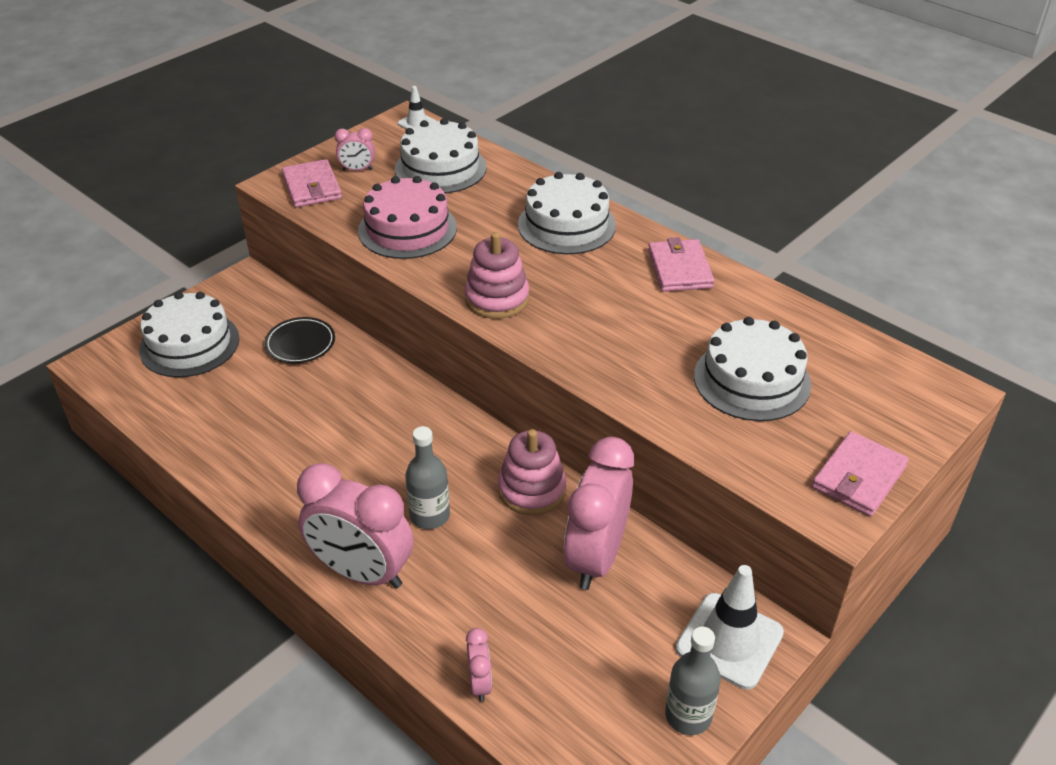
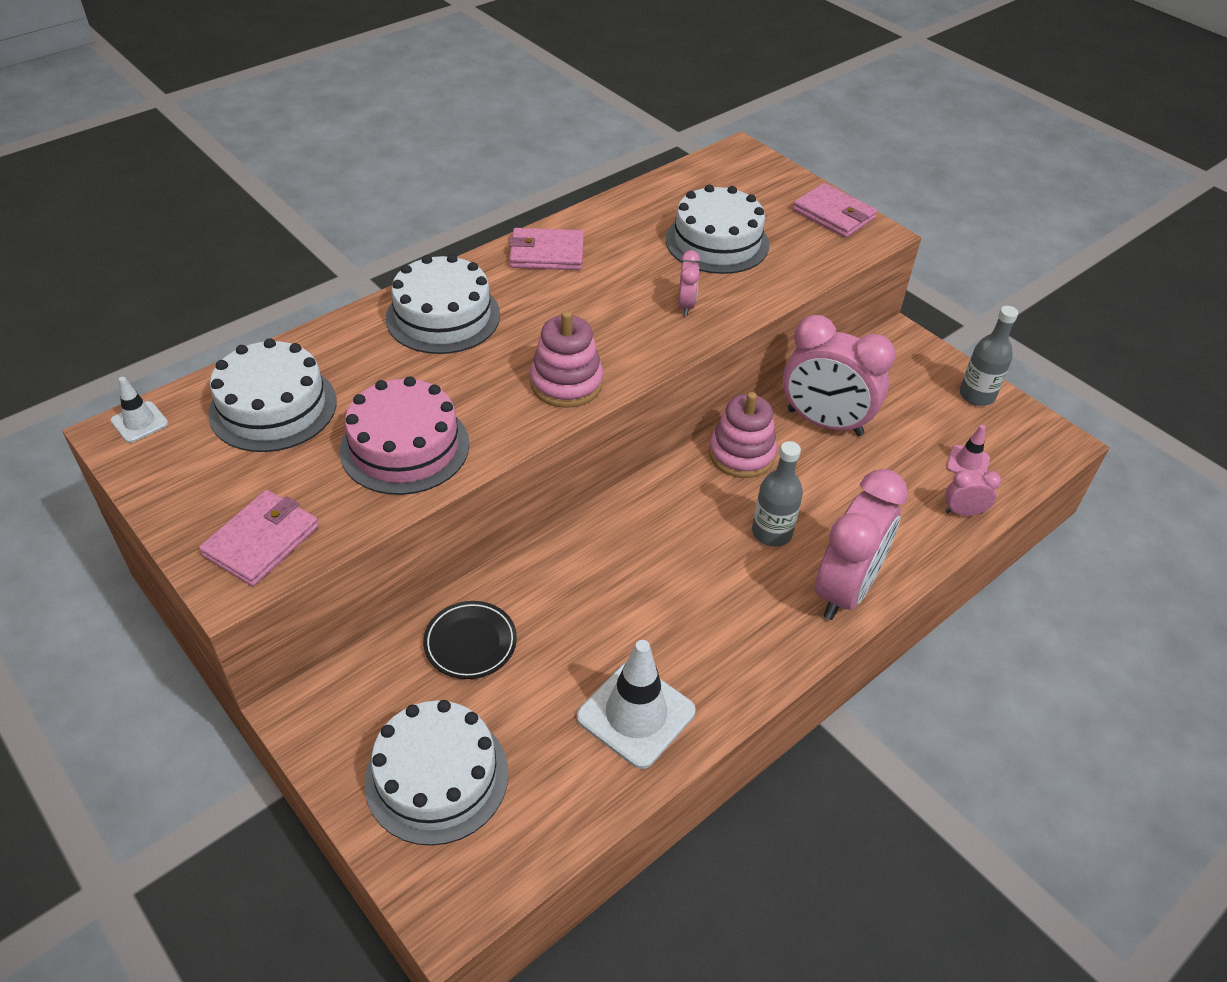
camera: 85 degrees left, 5 degrees up
(312, 187) = (262, 541): pink wallet -> pink wallet turned 45 degrees counterclockwise
(357, 170) = (237, 490): pink clock -> pink clock (686, 305)
(561, 695) = (968, 463): none -> pink traffic cone
(729, 640) = (906, 361): white traffic cone -> white traffic cone (636, 714)

